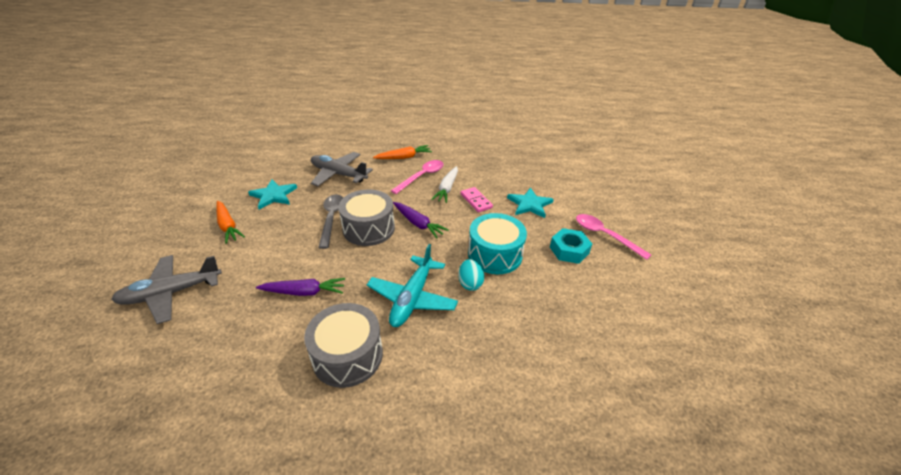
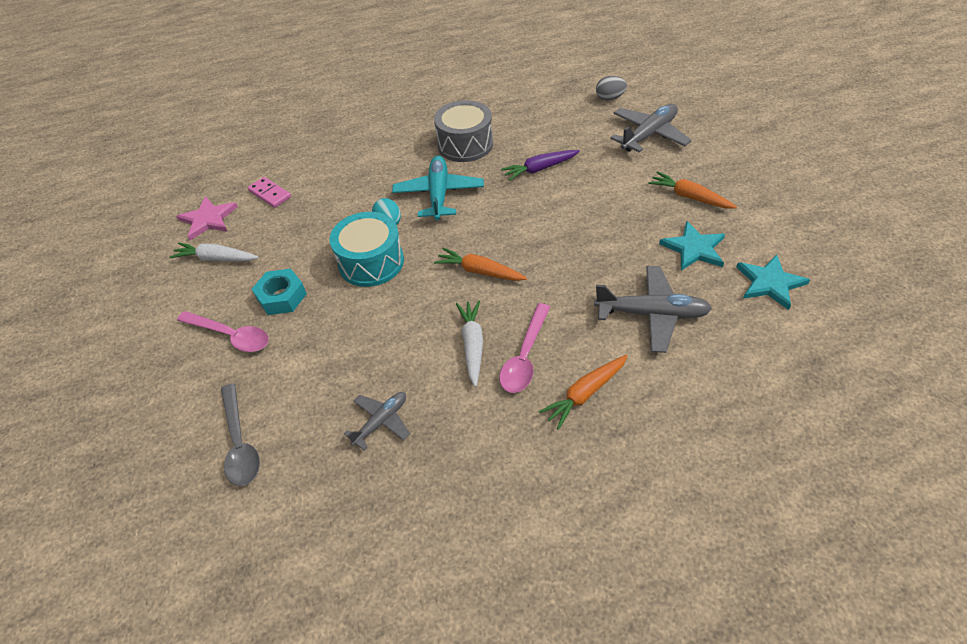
camera: 165 degrees right, 10 degrees up
(130, 365) = (609, 98): none -> grey egg
(331, 219) = (588, 243): grey spoon -> grey spoon (240, 443)
(369, 228) = (534, 245): grey drum -> none
(418, 224) = (479, 271): purple carrot -> orange carrot
(476, 201) = (419, 336): pink domino -> pink domino (270, 194)
(510, 173) = (381, 421): none -> grey plane
(529, 204) = (338, 357): turquoise star -> turquoise star (769, 283)
(634, 301) = (216, 259): none -> white carrot
(659, 353) = (208, 219): none -> pink star

